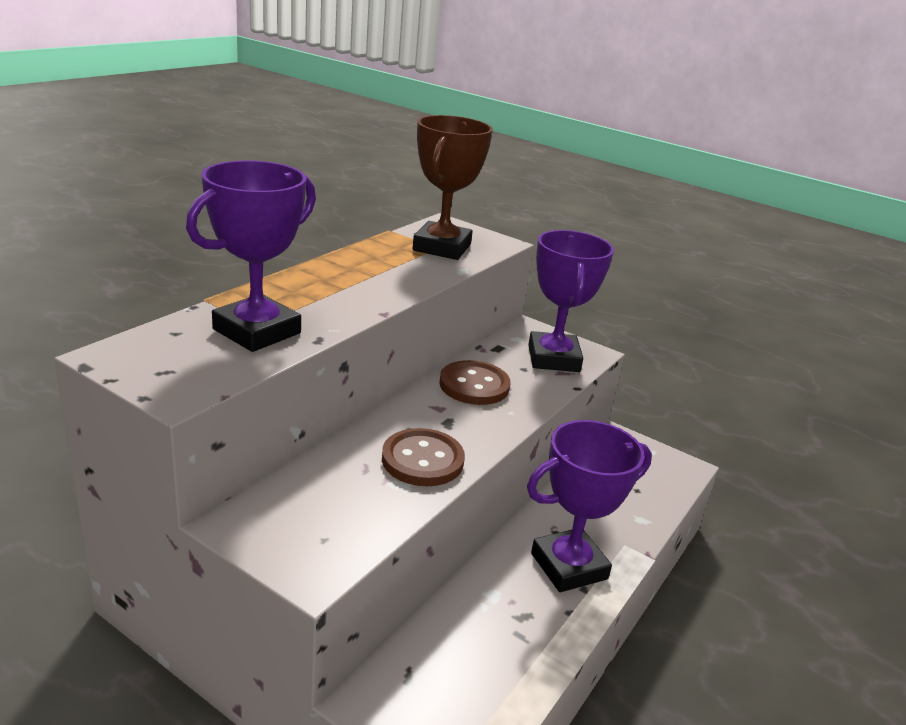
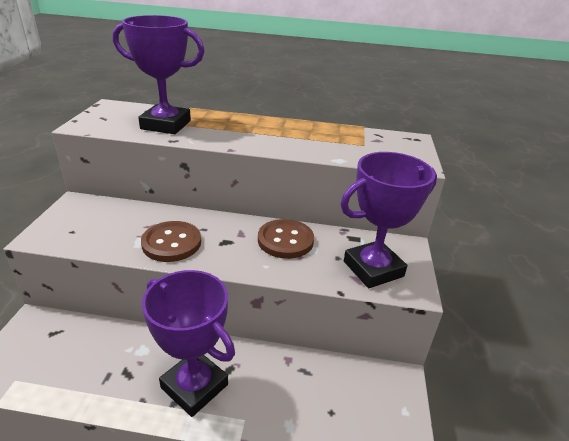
camera: 65 degrees right, 5 degrees up
(441, 247) = (365, 146): brown trophy -> none

